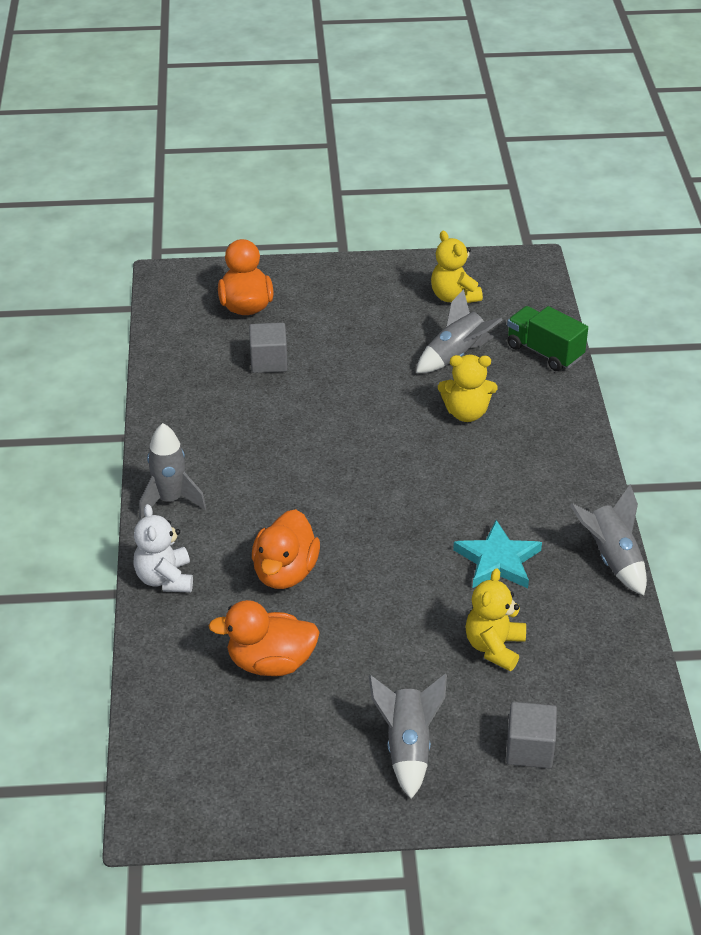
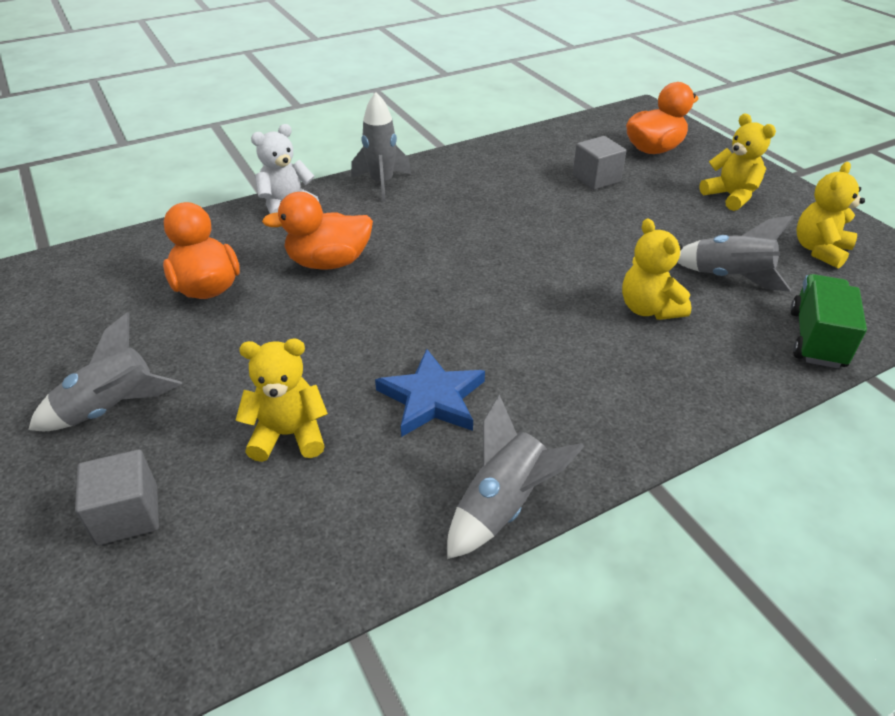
camera: 65 degrees right, 0 degrees up
(353, 301) = (730, 196): none -> yellow teddy bear
(498, 560) = (432, 398): turquoise star -> blue star

